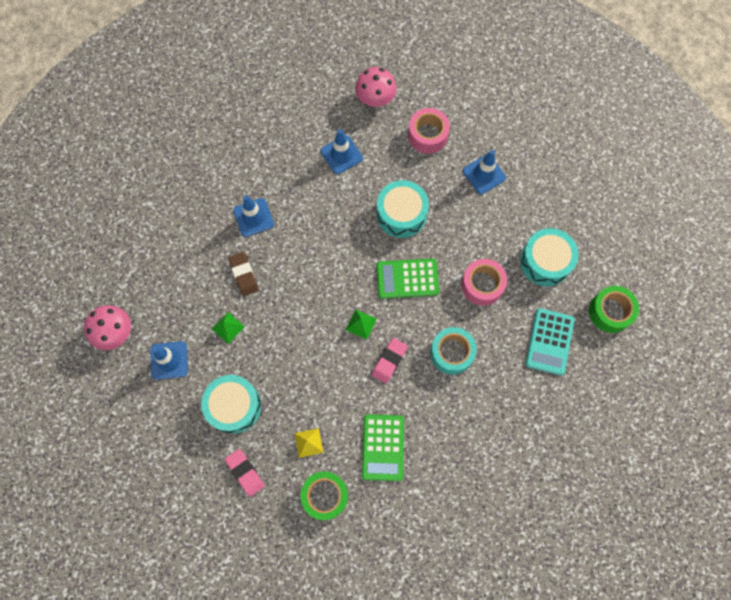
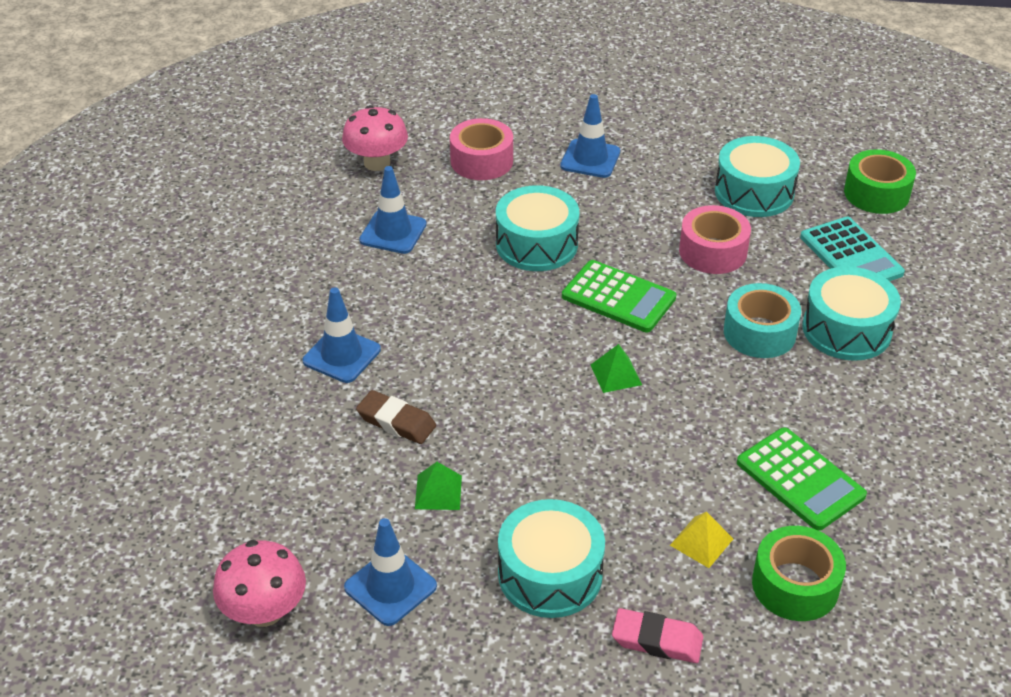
camera: 40 degrees left, 30 degrees down
(389, 361) = (697, 388): pink eraser -> none
(407, 278) = (618, 297): green calculator -> green calculator turned 105 degrees counterclockwise
(495, 384) = (846, 329): none -> turquoise drum

